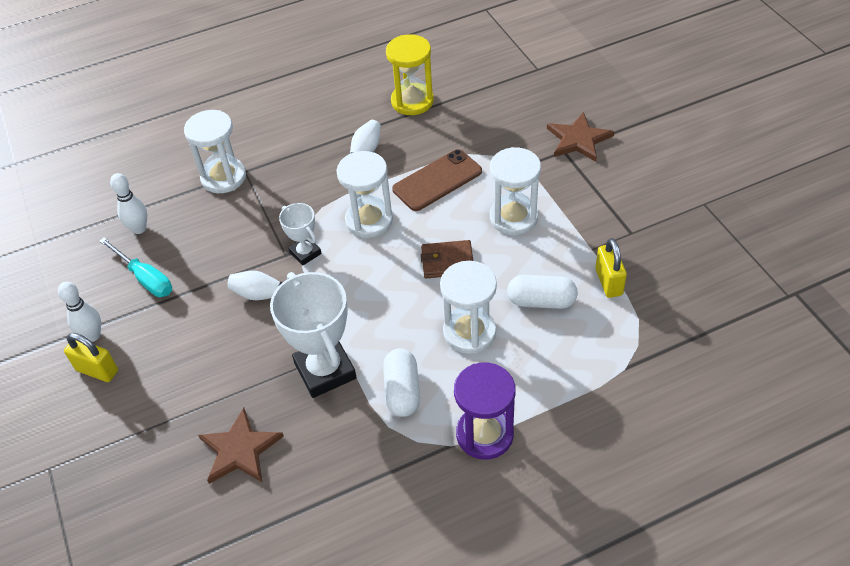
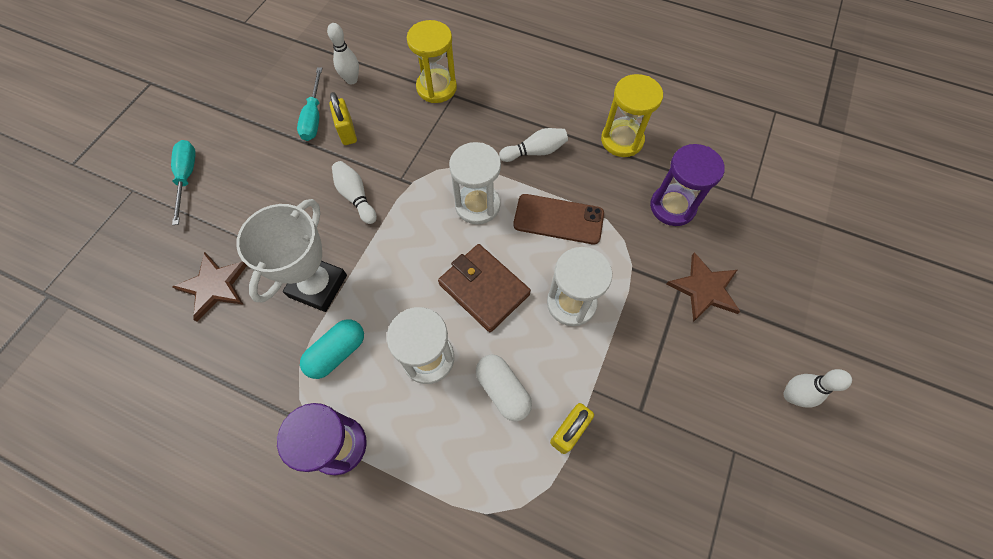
camera: 45 degrees right, 15 degrees up
(91, 413) = (187, 177): none -> turquoise screwdriver
(93, 335) = (247, 128): white bowling pin -> white bowling pin (791, 395)
(97, 370) = (222, 153): yellow padlock -> yellow padlock (347, 132)
(223, 177) = (436, 88): white hourglass -> yellow hourglass
(305, 253) = (412, 189): white trophy -> none
(402, 391) = (337, 352): white capsule -> turquoise capsule
(447, 262) = (484, 289): brown wallet -> brown wallet, size x1.51
(498, 112) = (672, 207): none -> purple hourglass

